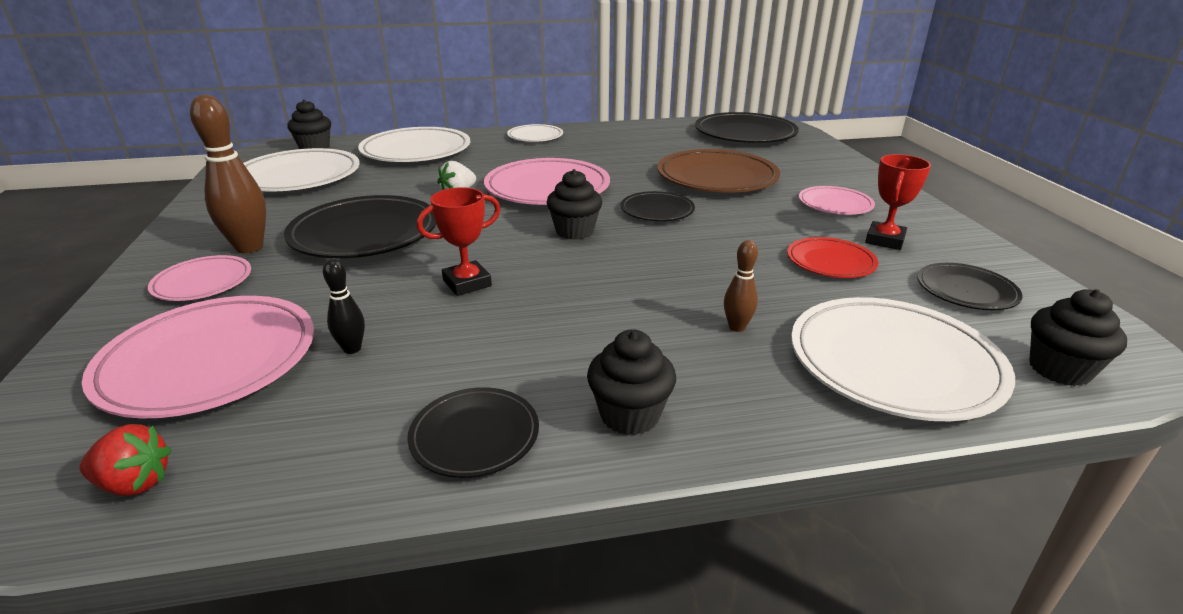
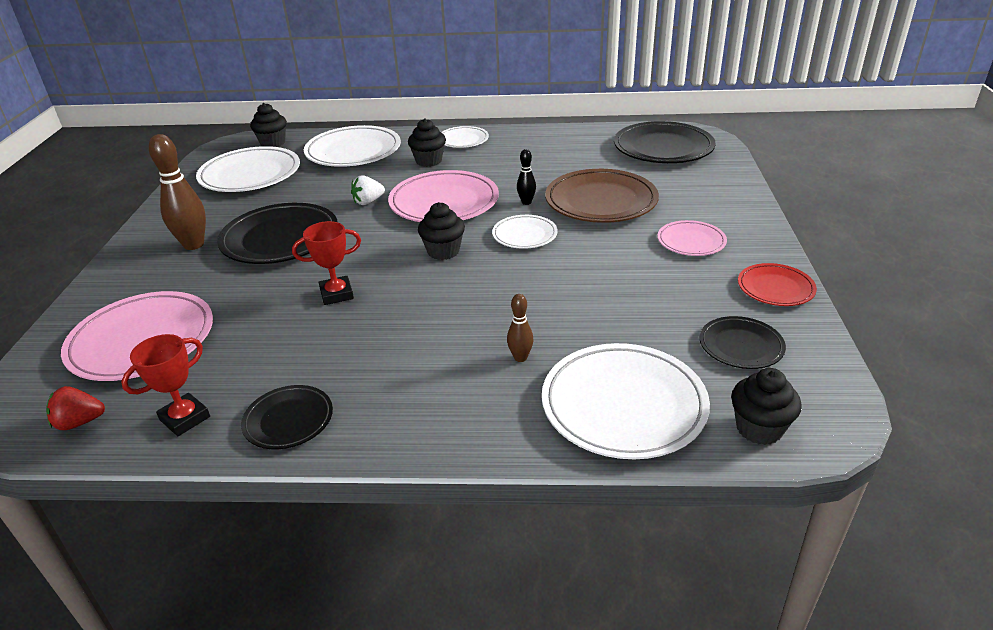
camera: 15 degrees right, 5 degrees up
(135, 483) = (80, 422): red strawberry -> red strawberry turned 150 degrees clockwise
(203, 282) = (154, 274): pink plate -> none
(352, 349) = (235, 342): black bowling pin -> black bowling pin (526, 202)
(629, 415) = (398, 420): black cupcake -> black cupcake (429, 161)
(657, 210) = (524, 235): black plate -> white plate
(830, 262) = (641, 304): red plate -> red plate (775, 288)
(885, 240) = (708, 286): red trophy -> red trophy (185, 418)

